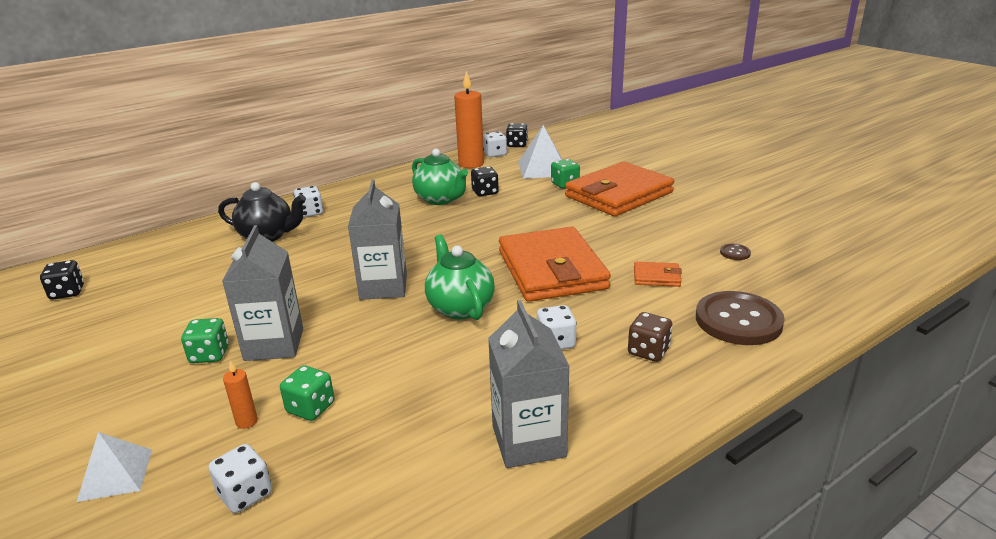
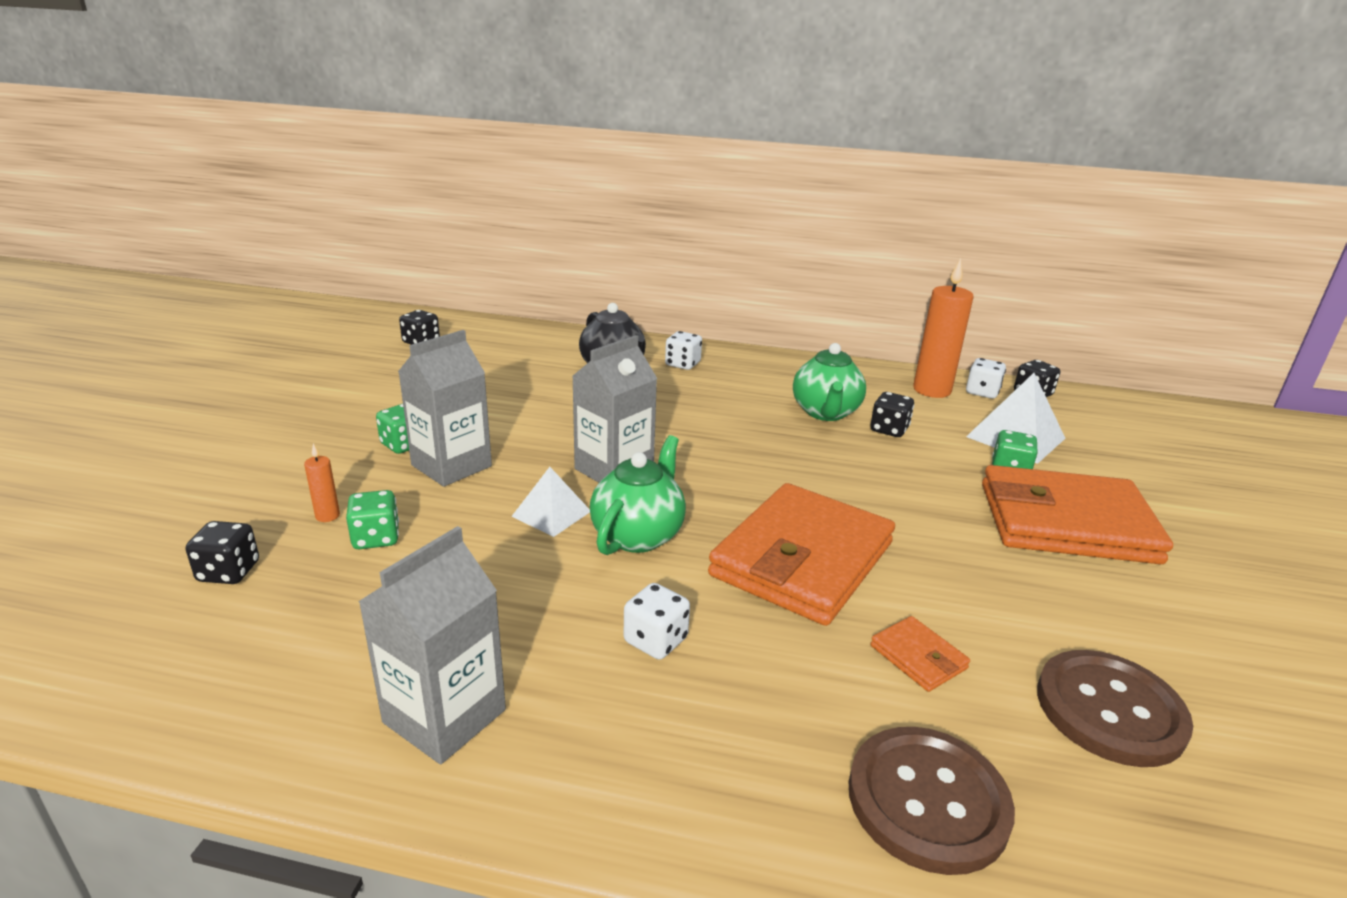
camera: 45 degrees right, 0 degrees up
(115, 474) = (213, 495): white pyramid -> white pyramid (551, 513)
(245, 494) = (229, 572): white dice -> black dice
(648, 351) = (731, 735): brown dice -> none
(735, 253) = (1109, 710): brown button -> brown button, size x2.44

